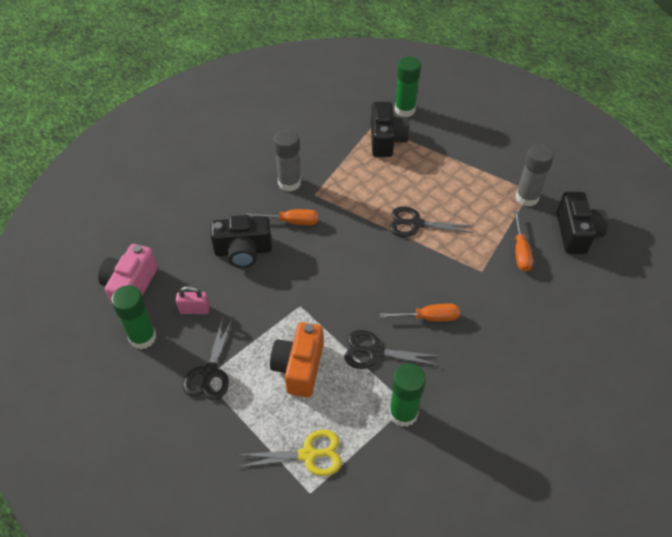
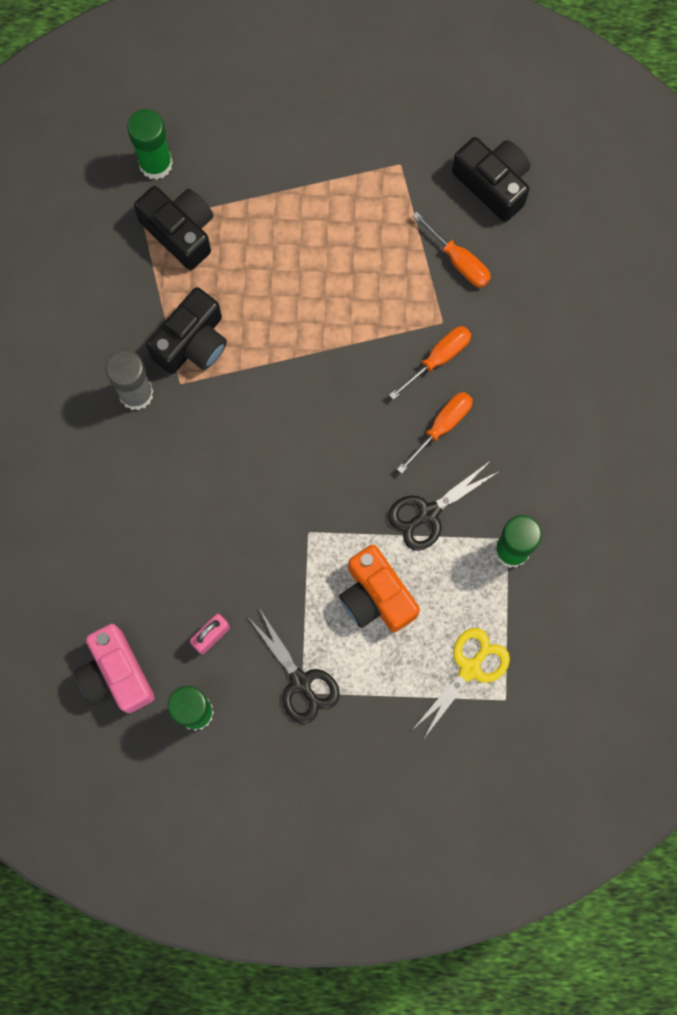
camera: 45 degrees left, 25 degrees up
(243, 251) = (183, 525): black camera -> black camera (192, 342)
(291, 221) = (193, 441): orange screwdriver -> orange screwdriver (438, 358)
(415, 224) = (324, 322): black scissors -> none
(527, 197) = (405, 178): grey glue stick -> none

